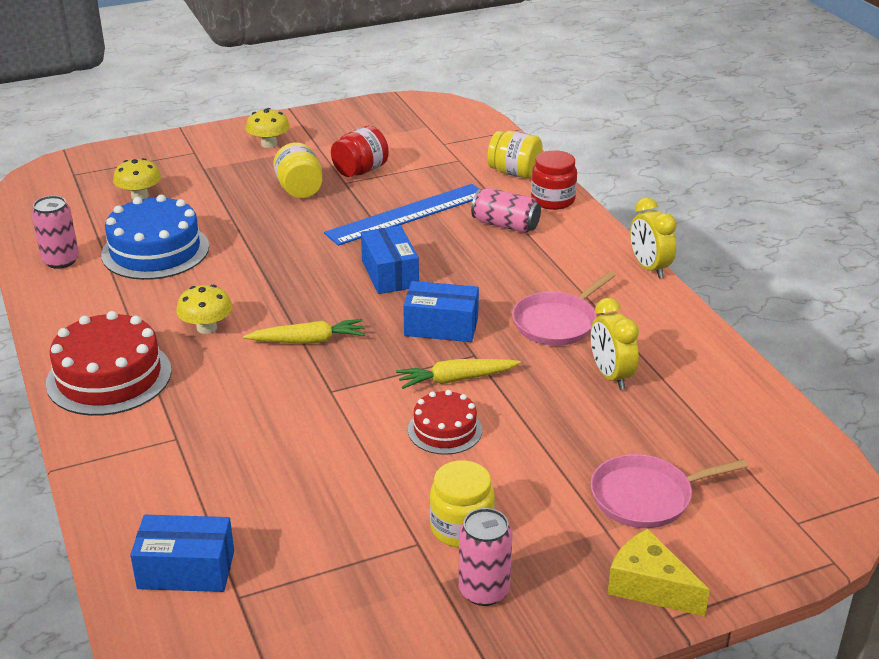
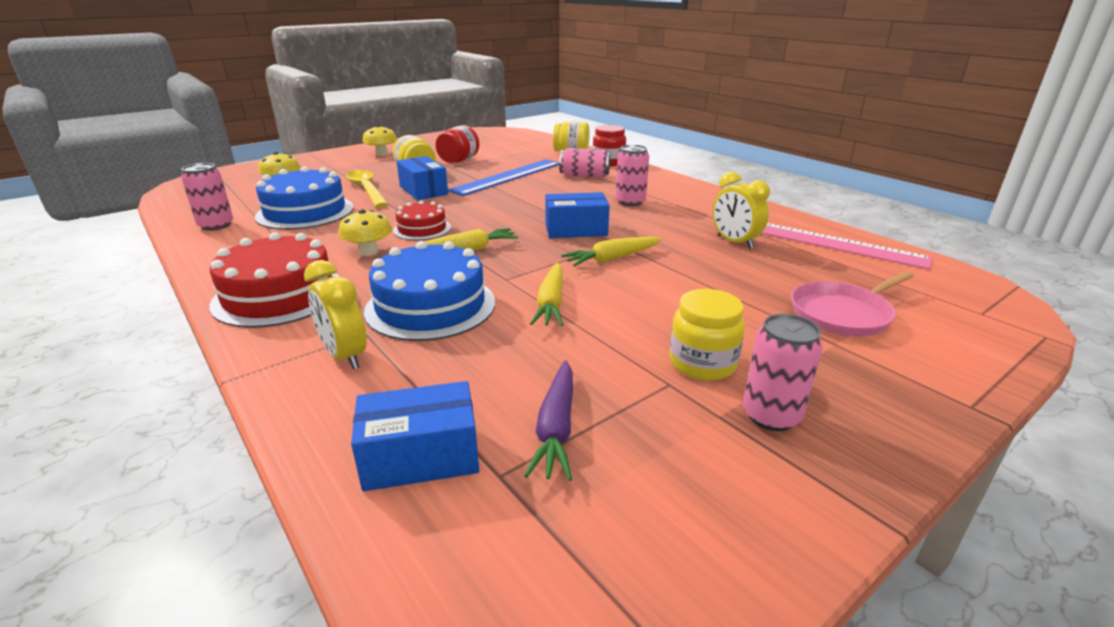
camera: 15 degrees left, 5 degrees down
(231, 218) = (366, 189): none -> yellow spoon
(244, 415) = (430, 306): none -> blue cake
(299, 566) = (556, 428): none -> purple carrot
(360, 431) = (551, 303): none -> yellow carrot
(390, 274) = (514, 206): blue box -> blue box (423, 190)
(445, 430) = (628, 292): red cake -> red cake (422, 229)
(533, 286) = (630, 202): none -> pink can
(557, 322) = (665, 218): pink pan -> none
(649, 268) = (705, 186): yellow clock -> yellow clock (345, 356)
(649, 586) = (921, 383): yellow cheese -> none
(722, 394) = (828, 242): none -> pink ruler

